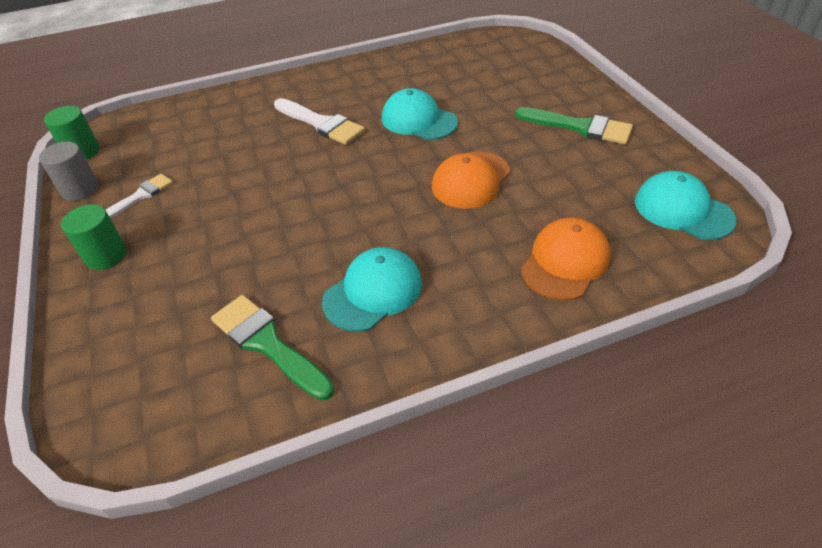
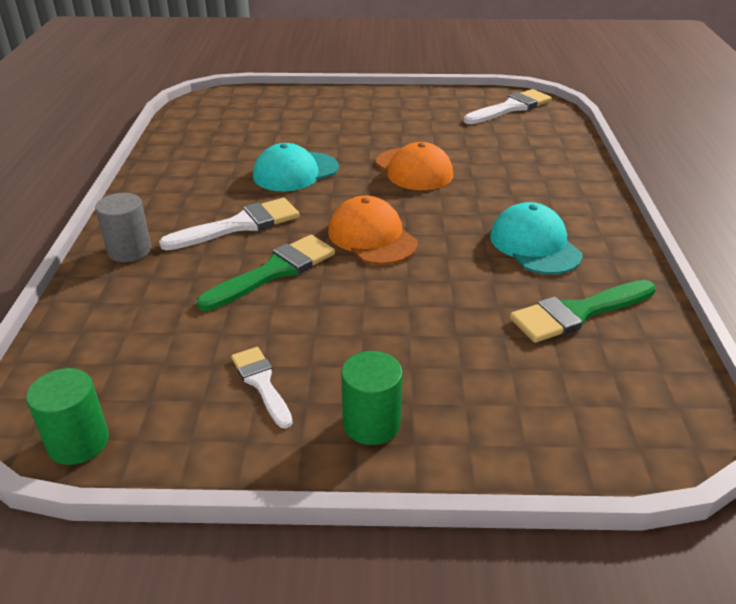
camera: 70 degrees left, 10 degrees down
(80, 189) = (189, 447): grey cylinder -> grey cylinder (129, 250)
(565, 262) = (541, 159): orange cap -> orange cap (372, 237)
(579, 127) = (381, 111): green brush -> green brush (274, 271)
(683, 210) = (510, 108): turquoise cap -> white brush

